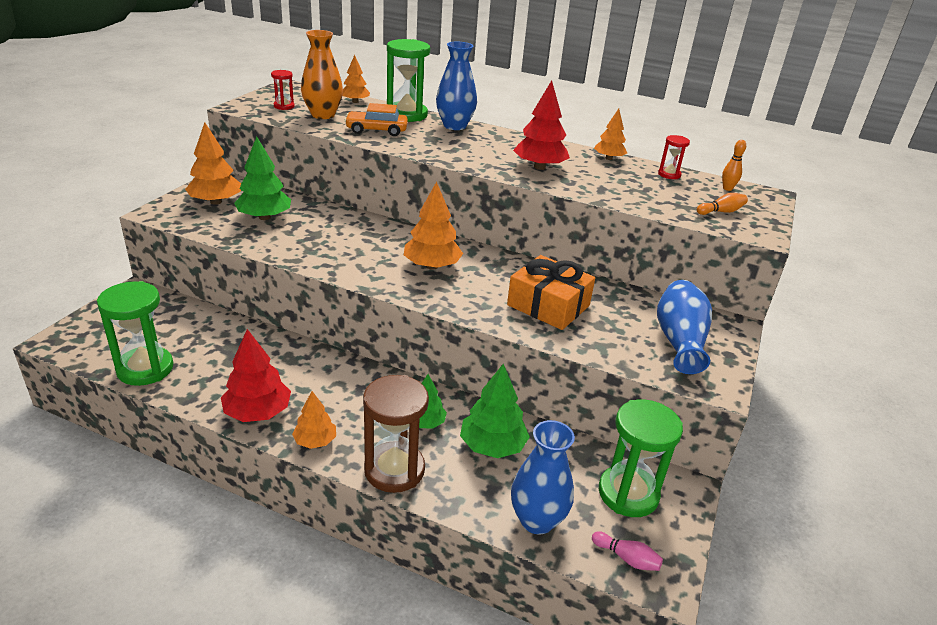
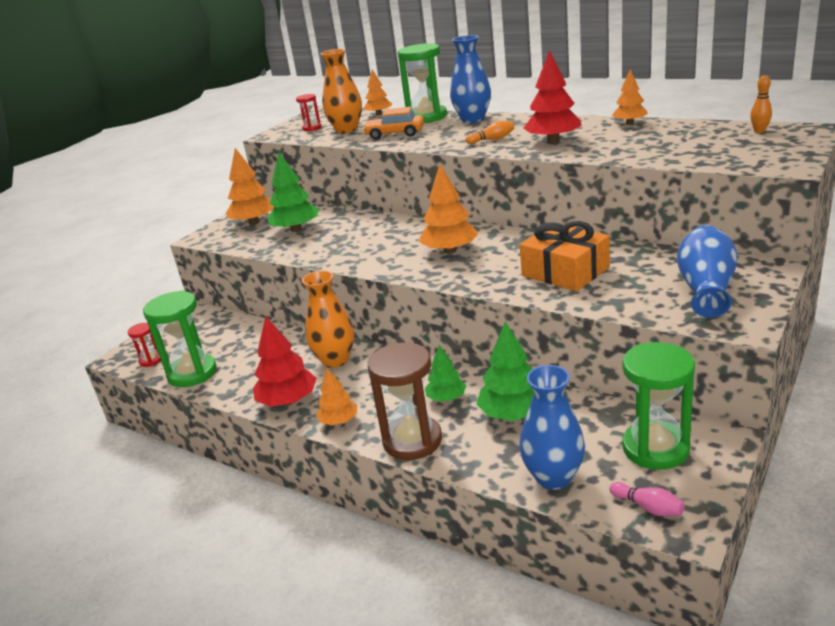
camera: 15 degrees right, 5 degrees down
(306, 367) = (335, 360): none -> orange vase
(669, 174) = (694, 128): red hourglass -> red hourglass (151, 360)
(721, 212) = (747, 152): orange bowling pin -> orange bowling pin (492, 139)

